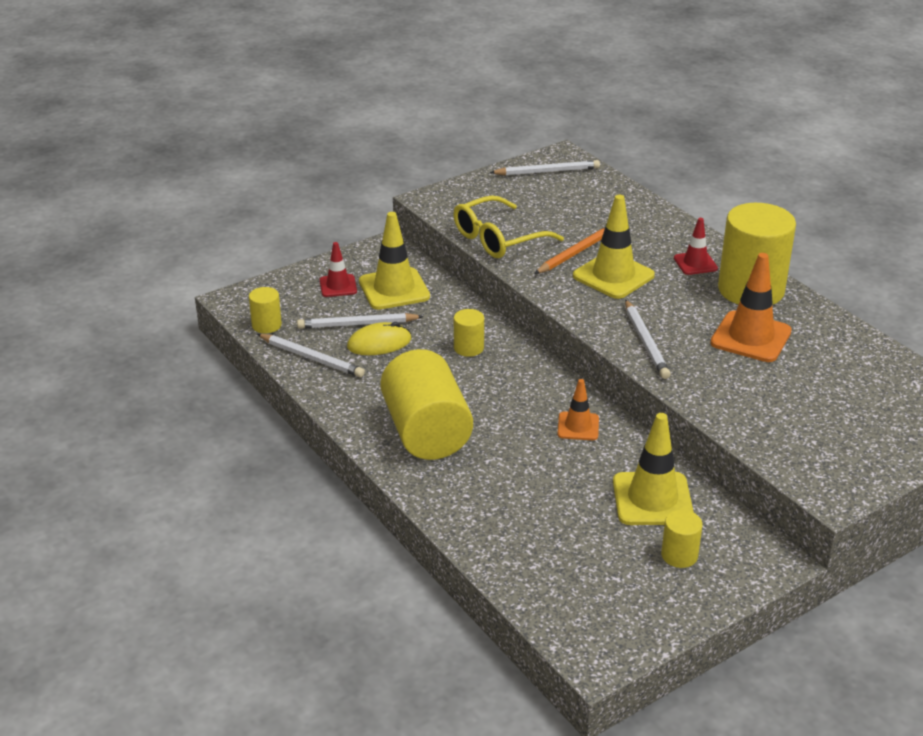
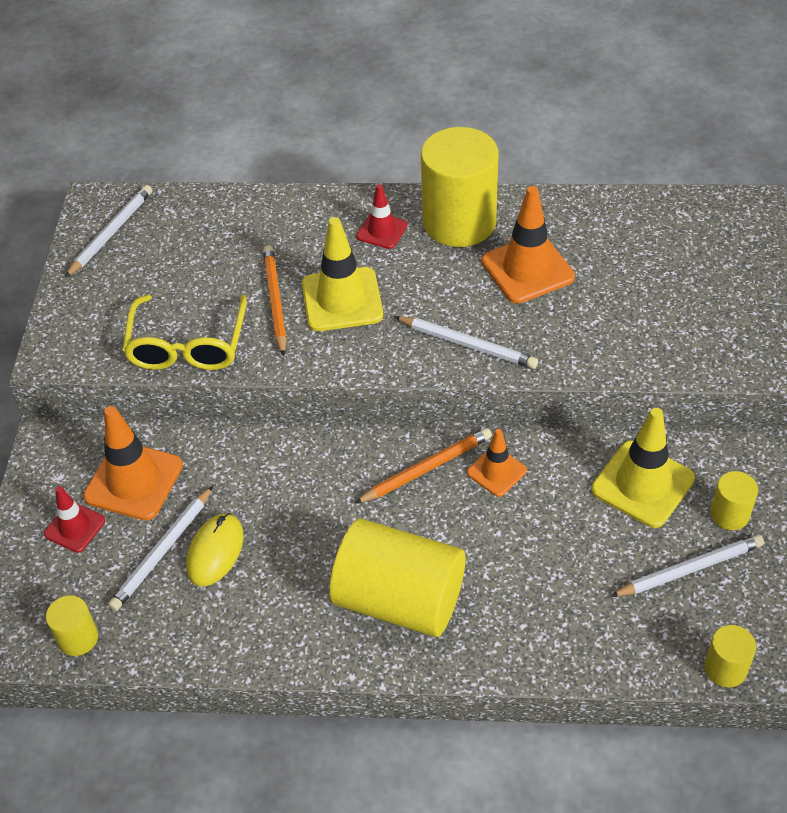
camera: 50 degrees left, 15 degrees up
(312, 358) = (181, 629): white pencil -> white pencil (690, 569)
(394, 289) = (134, 481): yellow traffic cone -> orange traffic cone
(468, 348) = (297, 480): yellow cylinder -> yellow cylinder (725, 668)
(543, 395) = (426, 468): none -> orange pencil

